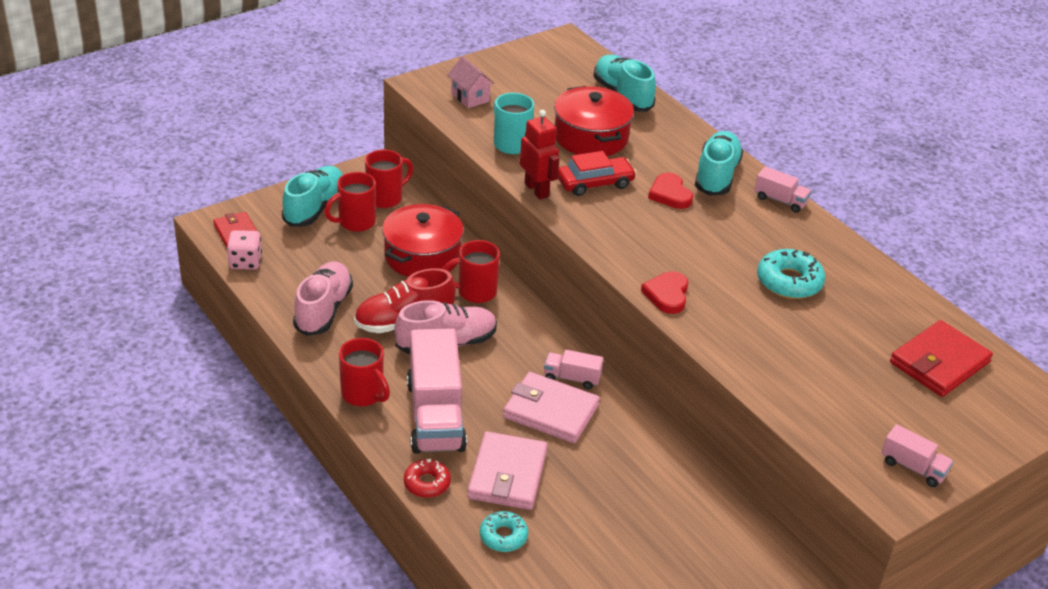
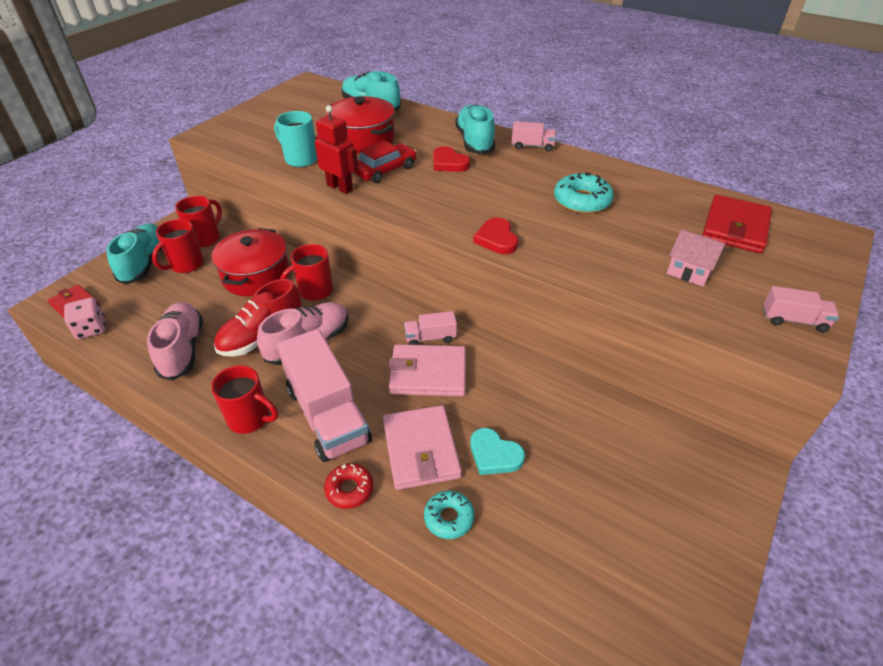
camera: 20 degrees left, 5 degrees up
(470, 97) = (249, 135): pink house -> pink house (689, 272)
(574, 503) = (494, 455): none -> turquoise heart

